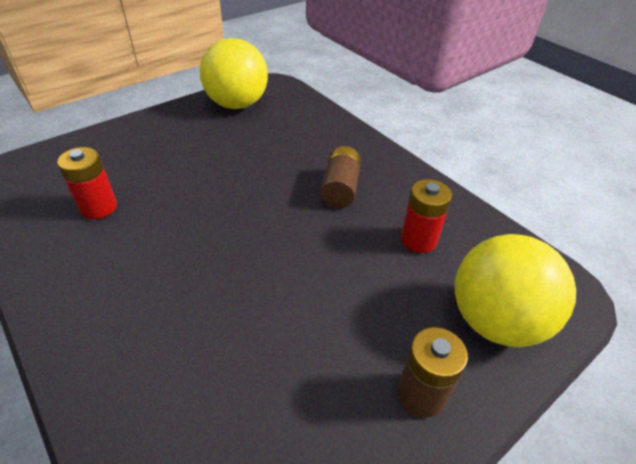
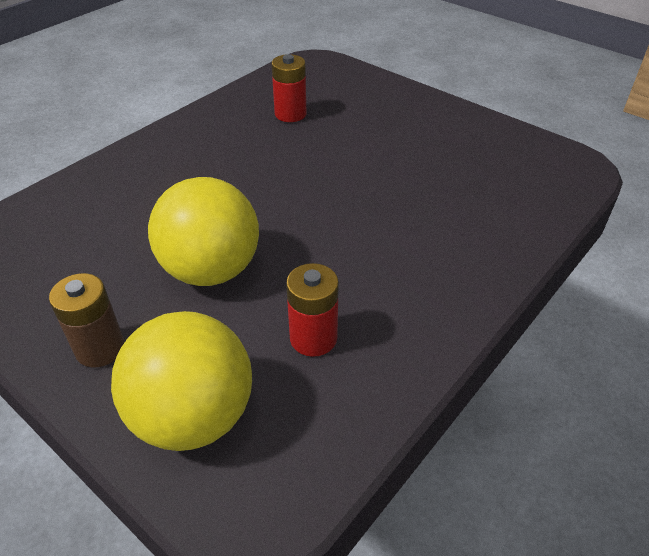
camera: 80 degrees right, 0 degrees up
(237, 104) = (506, 149): yellow ball -> yellow ball (211, 270)
(340, 188) = (383, 258): brown battery -> none

